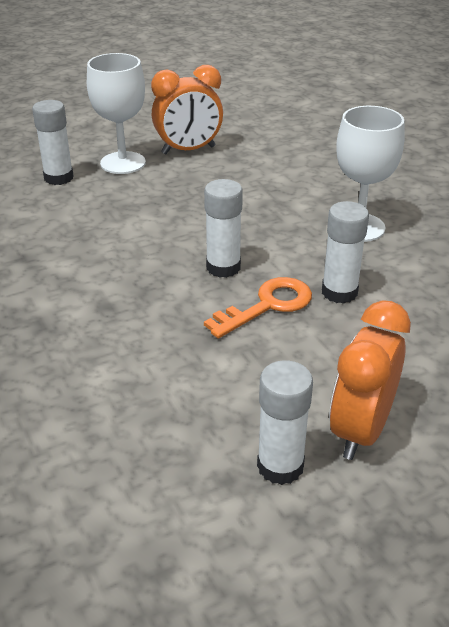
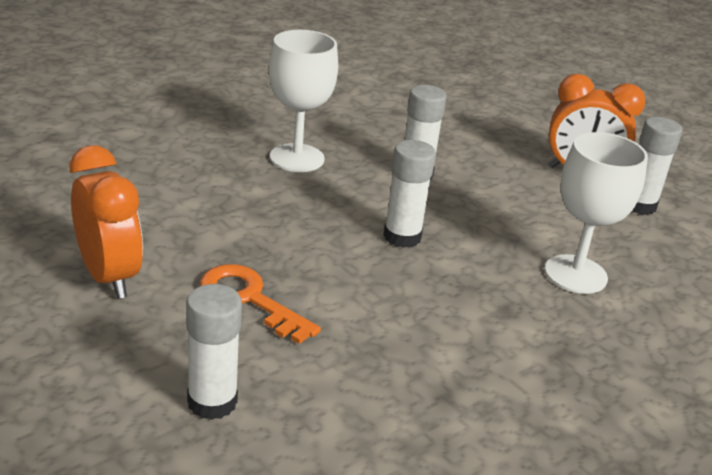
camera: 105 degrees left, 5 degrees down
(123, 163) = (154, 338): white goblet -> white goblet (575, 274)
(267, 305) = (454, 210): orange key -> orange key (249, 299)

